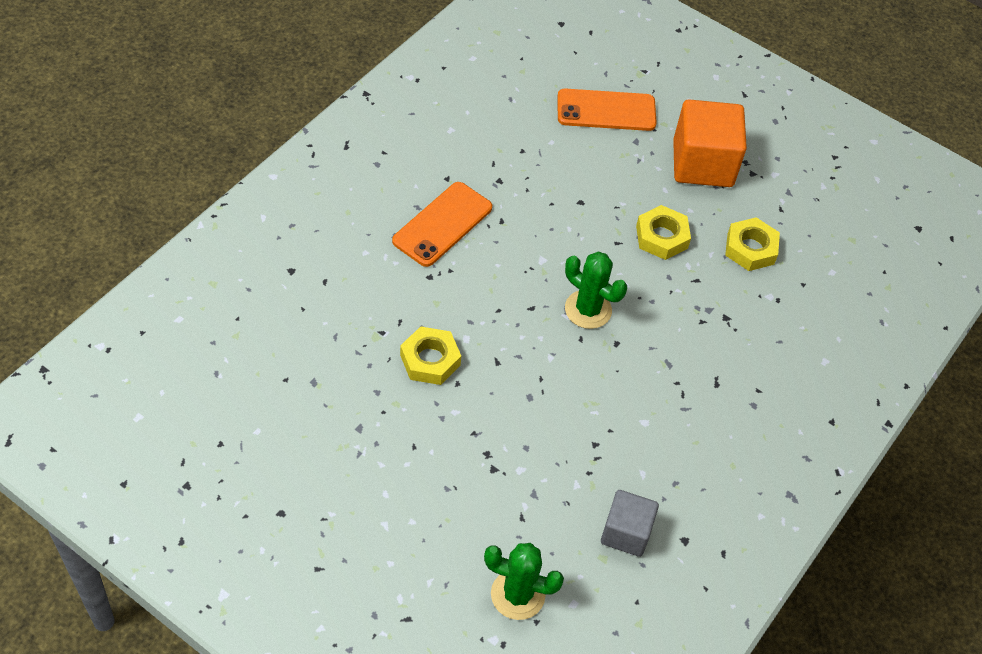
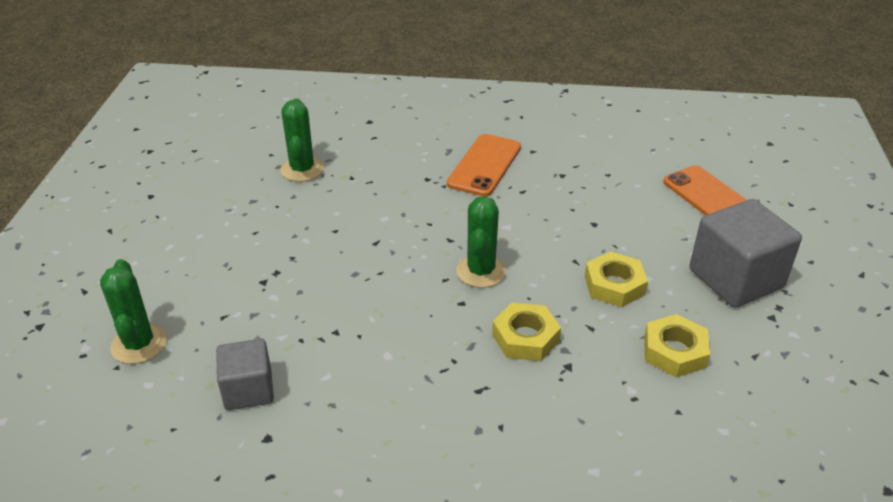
camera: 65 degrees right, 15 degrees down
(337, 365) = (302, 169): none -> green cactus
(430, 360) = (345, 208): yellow nut -> yellow nut (525, 338)
(442, 224) = (484, 165): orange phone -> orange phone turned 75 degrees counterclockwise
(702, 164) = (735, 279): orange cube -> grey cube

